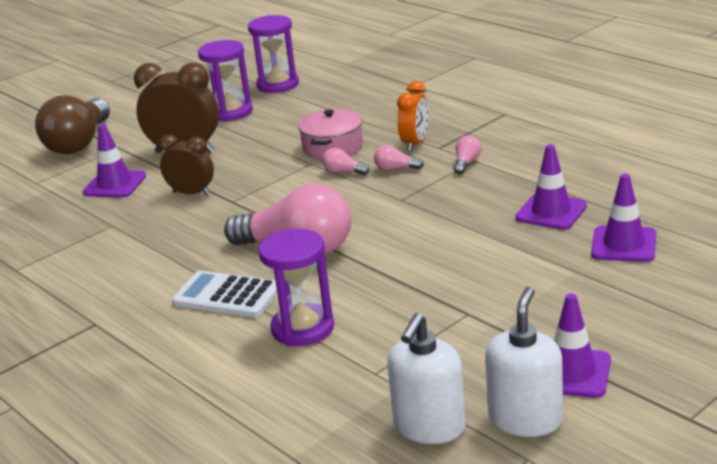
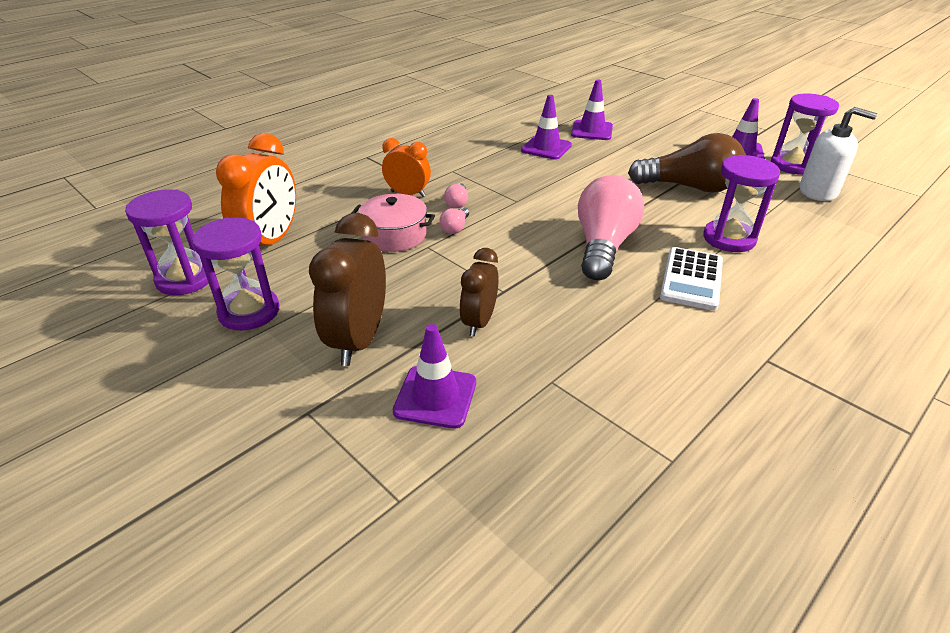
camera: 95 degrees left, 10 degrees up
(79, 143) = (261, 469): brown light bulb -> brown light bulb (689, 187)
(328, 101) = (271, 241): none -> orange clock
(466, 163) = (457, 173): pink light bulb -> none
(525, 419) = (792, 165): white soap dispenser -> purple hourglass

